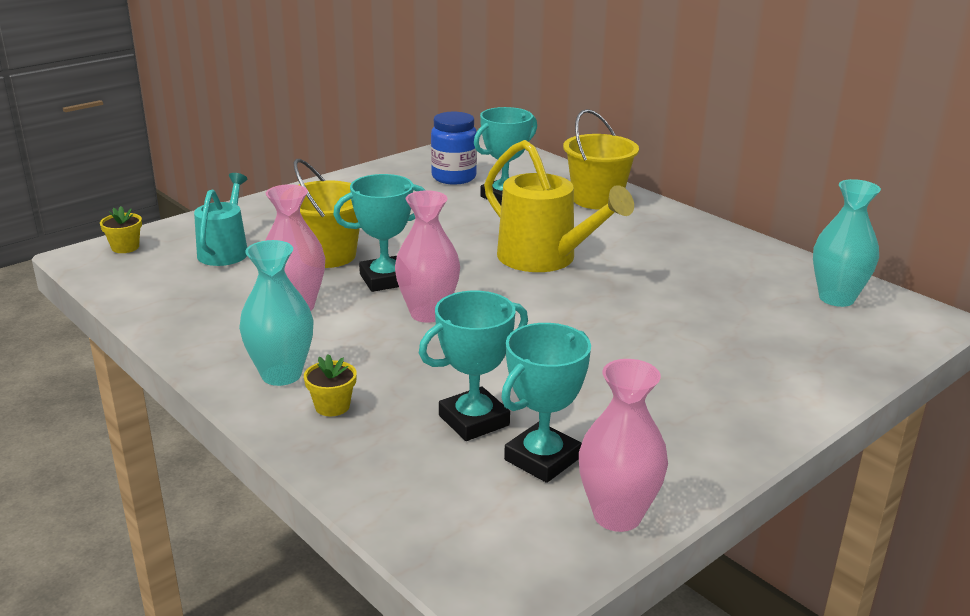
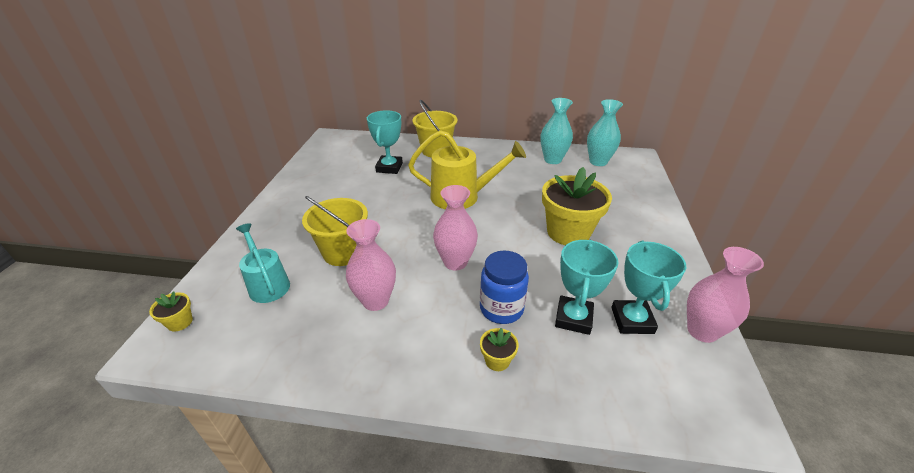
camera: 40 degrees left, 10 degrees up
(281, 375) = (437, 358): turquoise vase -> turquoise vase (552, 160)
(385, 279) = (400, 252): turquoise trophy -> none
(454, 177) = (344, 166): blue jar -> blue jar (501, 309)
(623, 349) = (568, 232): none -> yellow flower pot

